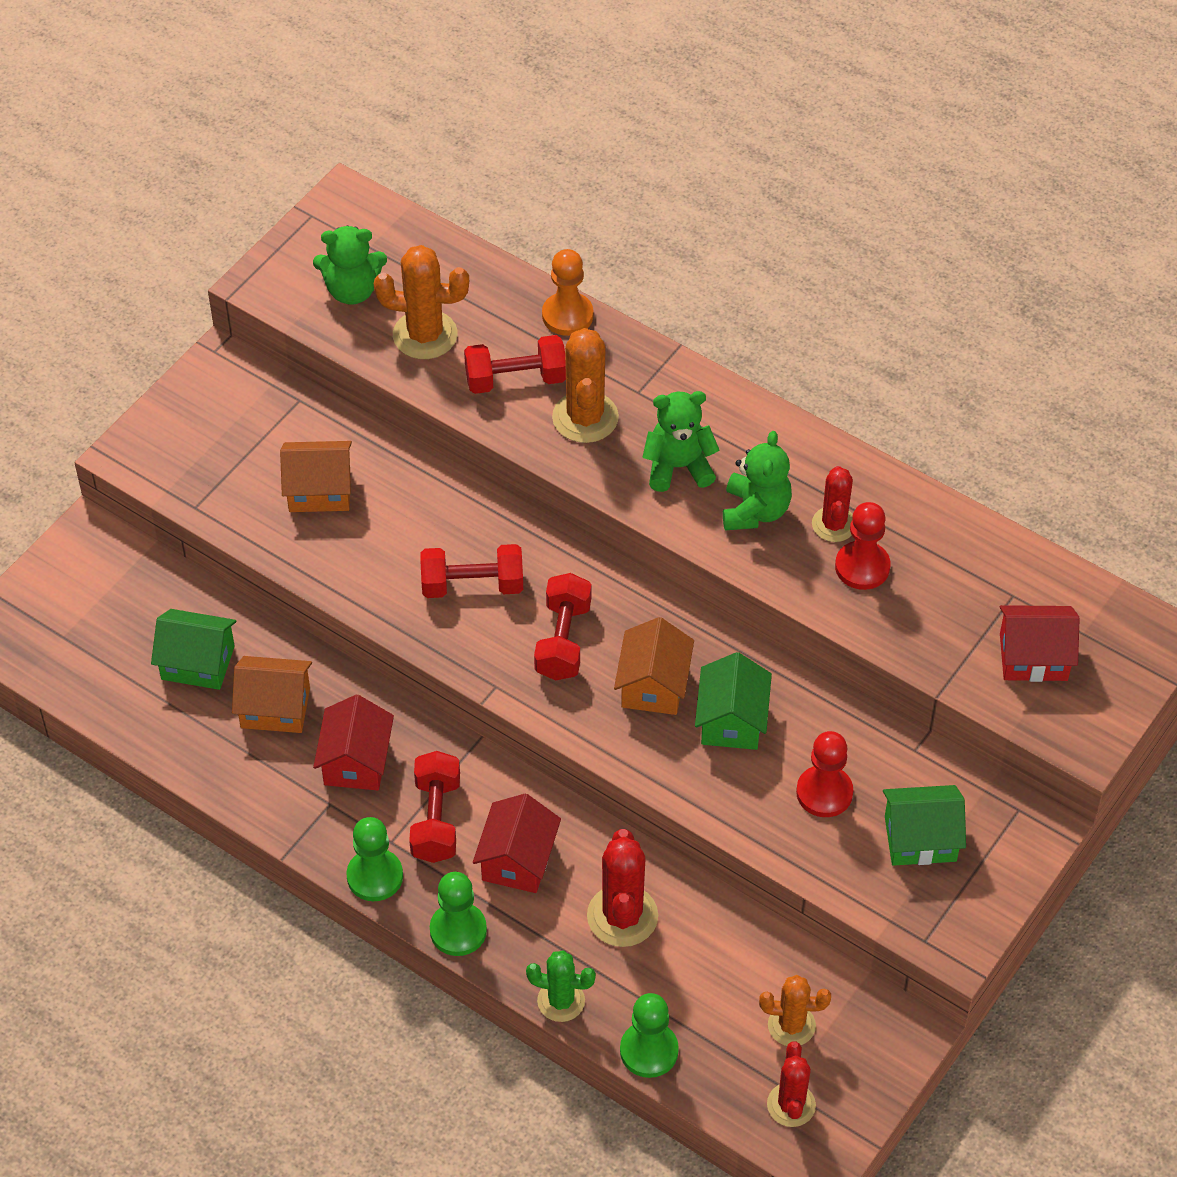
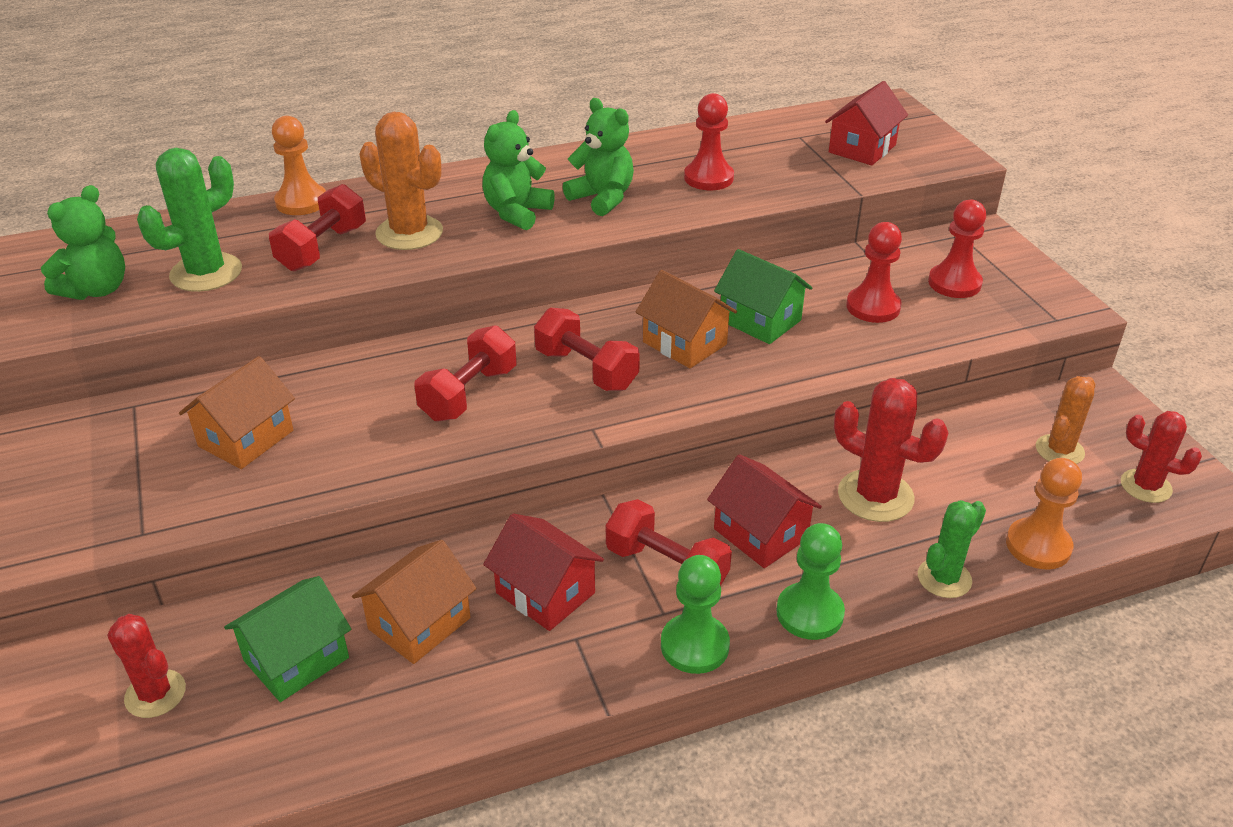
camera: 55 degrees left, 15 degrees down
(425, 335) = (206, 273): orange cactus -> green cactus
(649, 1051) = (1038, 546): green pawn -> orange pawn
(834, 524) = (656, 174): red cactus -> red cactus (155, 694)
(920, 839) = (954, 283): green house -> red pawn

